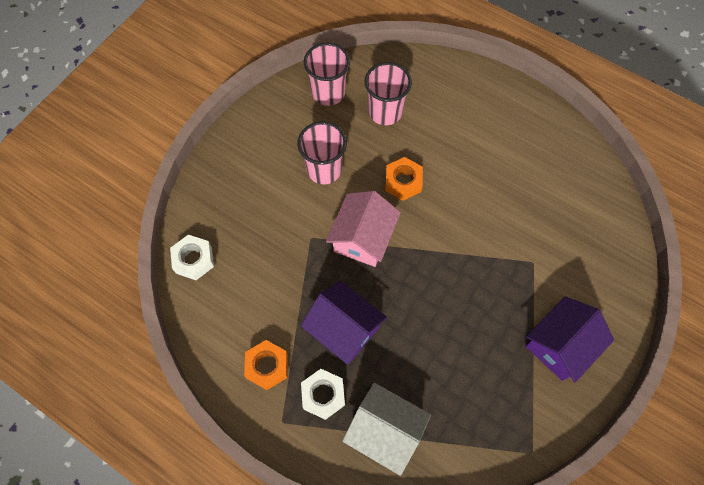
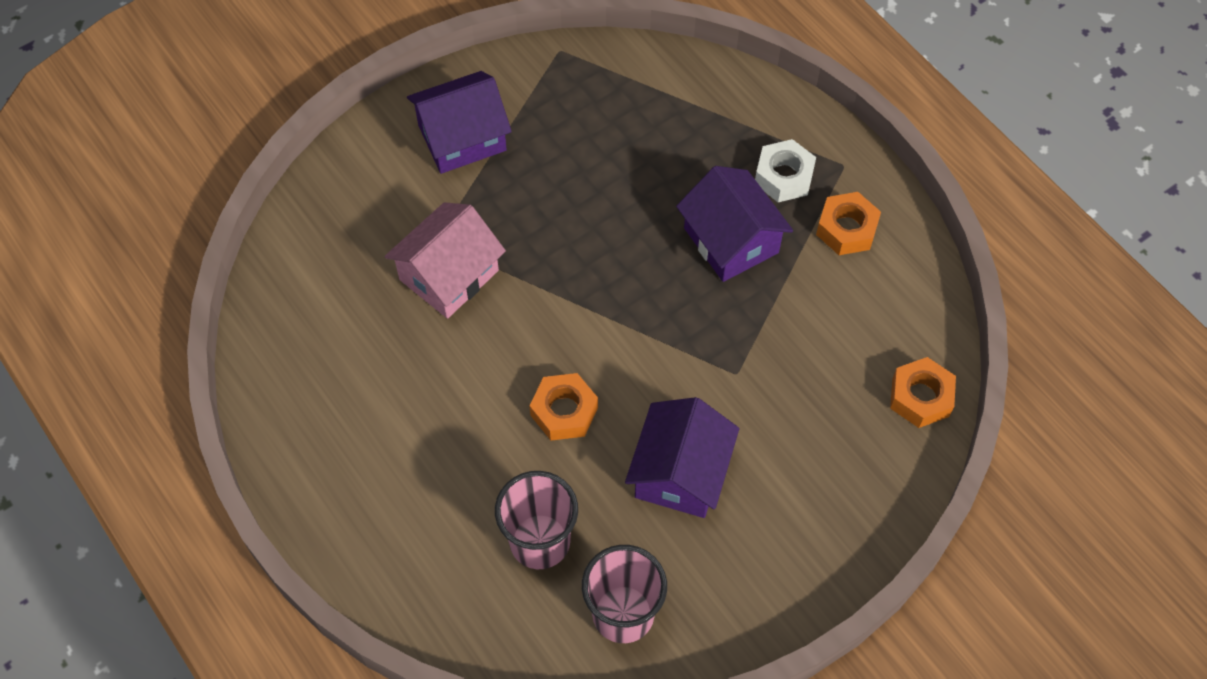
camera: 160 degrees left, 5 degrees down
(194, 260) = (920, 397): white nut -> orange nut
(324, 170) = (680, 472): pink cup -> purple house
(363, 238) = (660, 348): pink house -> pink house (449, 275)
(385, 431) = (721, 119): white house -> none

